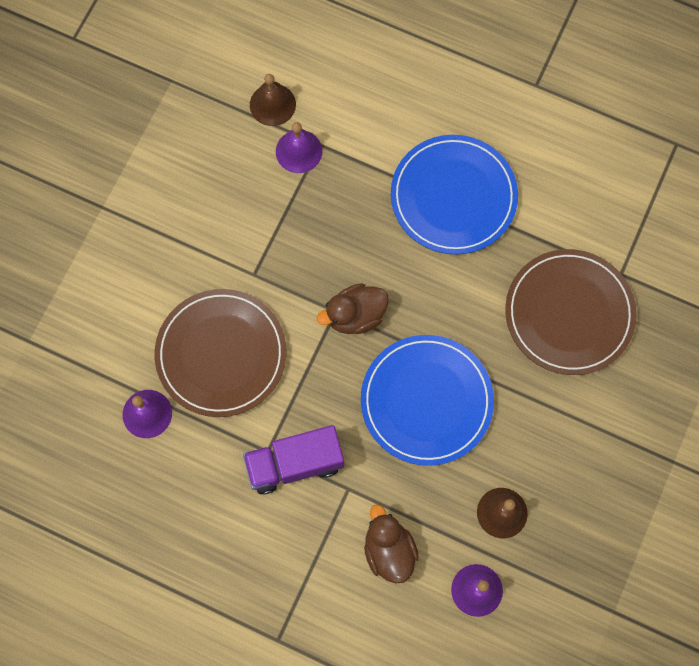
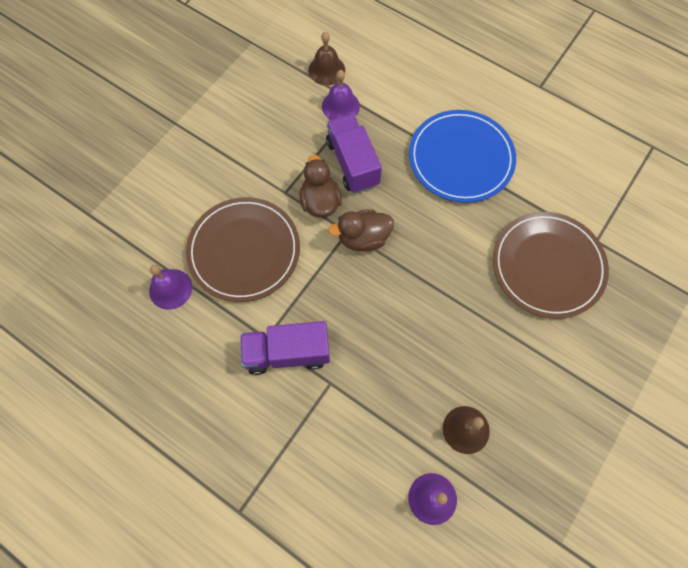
camera: 10 degrees right, 5 degrees down
(326, 224) = (352, 163): none -> purple truck
(389, 550) = (357, 446): brown duck -> brown duck (320, 202)
(426, 401) = (412, 318): blue plate -> none

